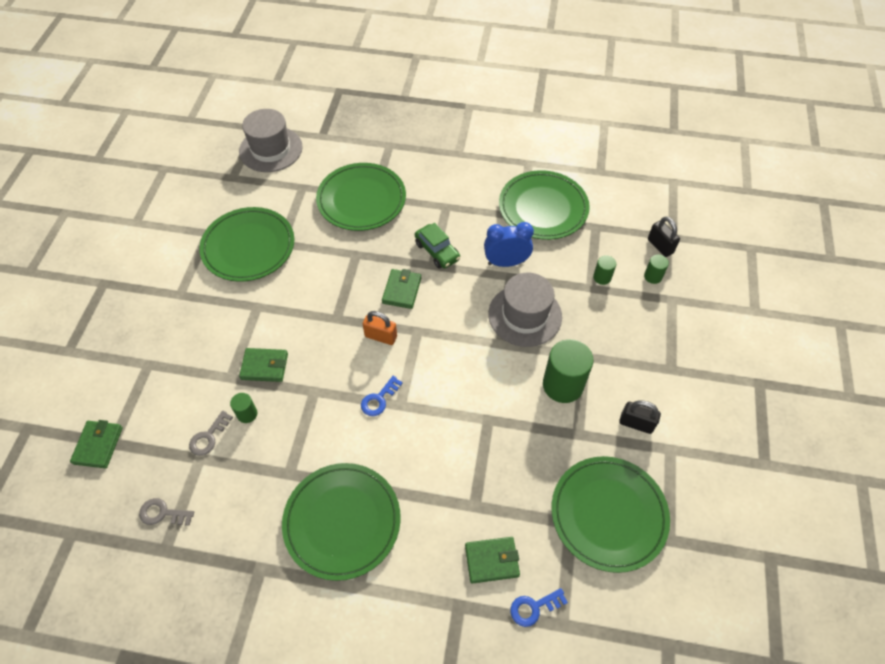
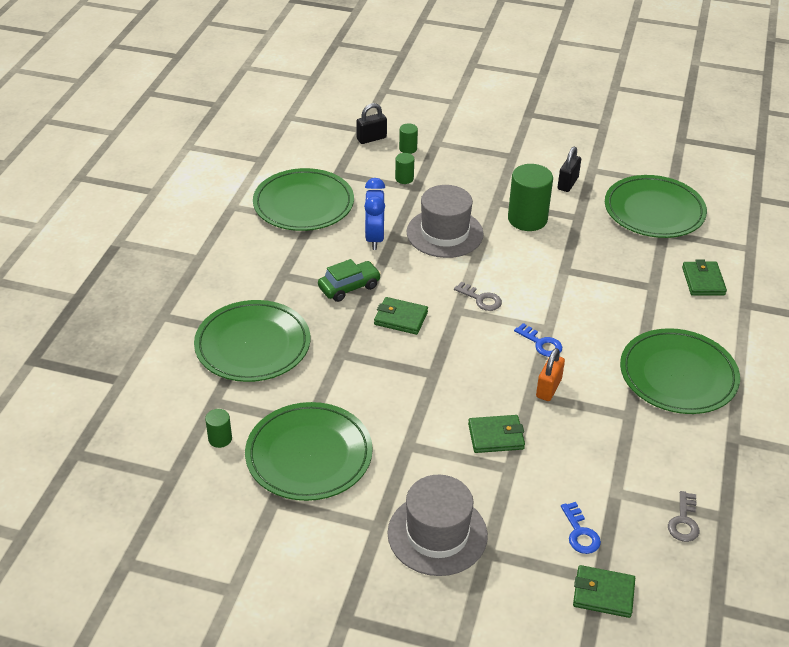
camera: 85 degrees left, 15 degrees down
(208, 437) = (589, 485): grey key -> grey key (481, 299)
(247, 414) = (559, 451): green cylinder -> green cylinder (220, 439)
(264, 366) = (496, 436): green wallet -> green wallet turned 75 degrees clockwise
(271, 149) = (128, 434): grey hat -> grey hat (437, 534)
(381, 336) = (462, 338): orange padlock -> orange padlock (548, 388)
(533, 608) = (739, 262): blue key -> blue key (580, 533)

